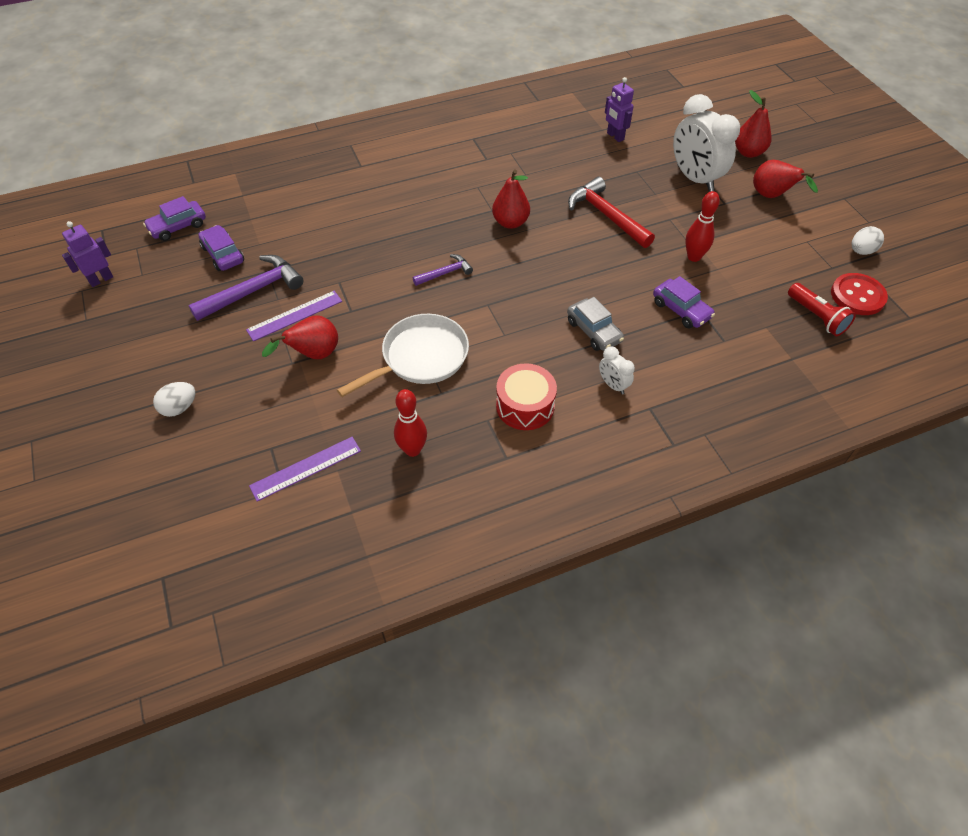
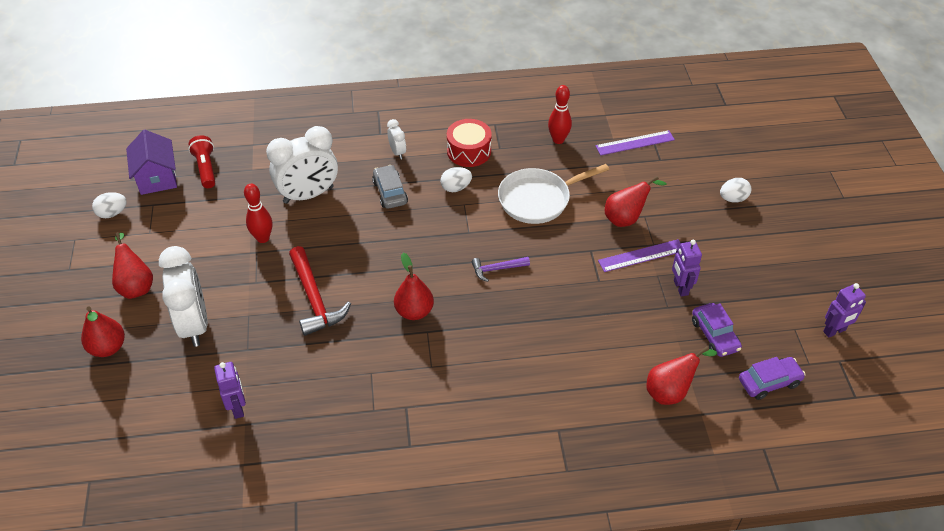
camera: 165 degrees left, 5 degrees down
(253, 291) = (680, 288): purple hammer -> purple robot
(268, 205) = (670, 391): none -> red pear
(521, 352) = (456, 188): none -> white egg
(681, 310) = (308, 195): purple car -> white clock
(857, 296) = (157, 177): red button -> purple house

